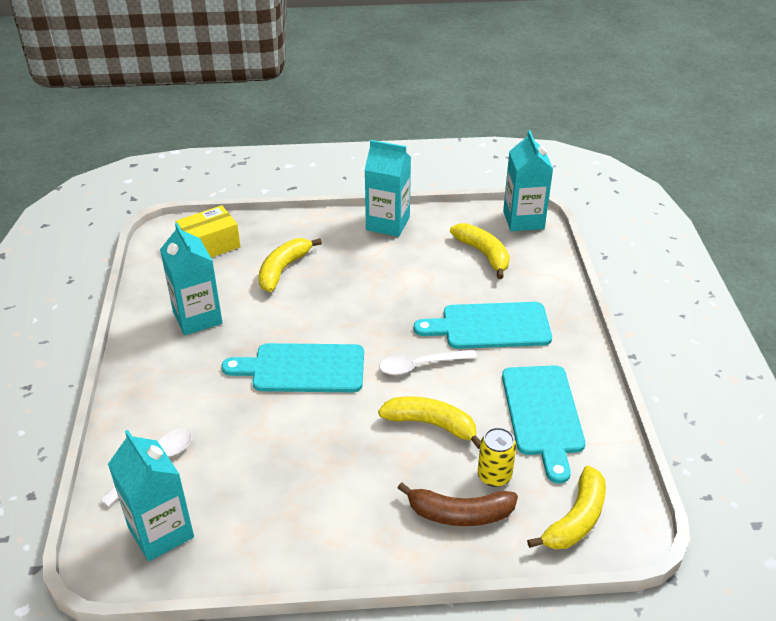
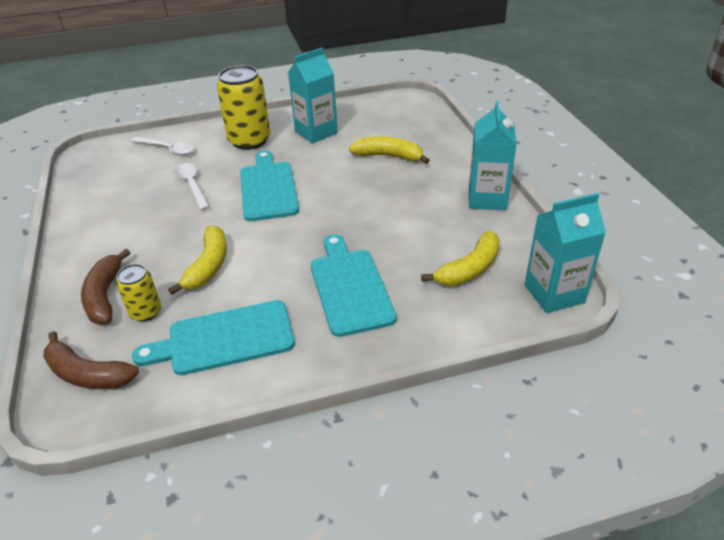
camera: 80 degrees right, 0 degrees up
(161, 532) = (109, 164): turquoise carton -> none
(182, 378) = (249, 141): none -> yellow can
(210, 246) = (404, 119): yellow box -> none
(420, 365) = (283, 249): white spoon -> white spoon (192, 185)
(576, 519) = (87, 374): yellow banana -> brown banana

